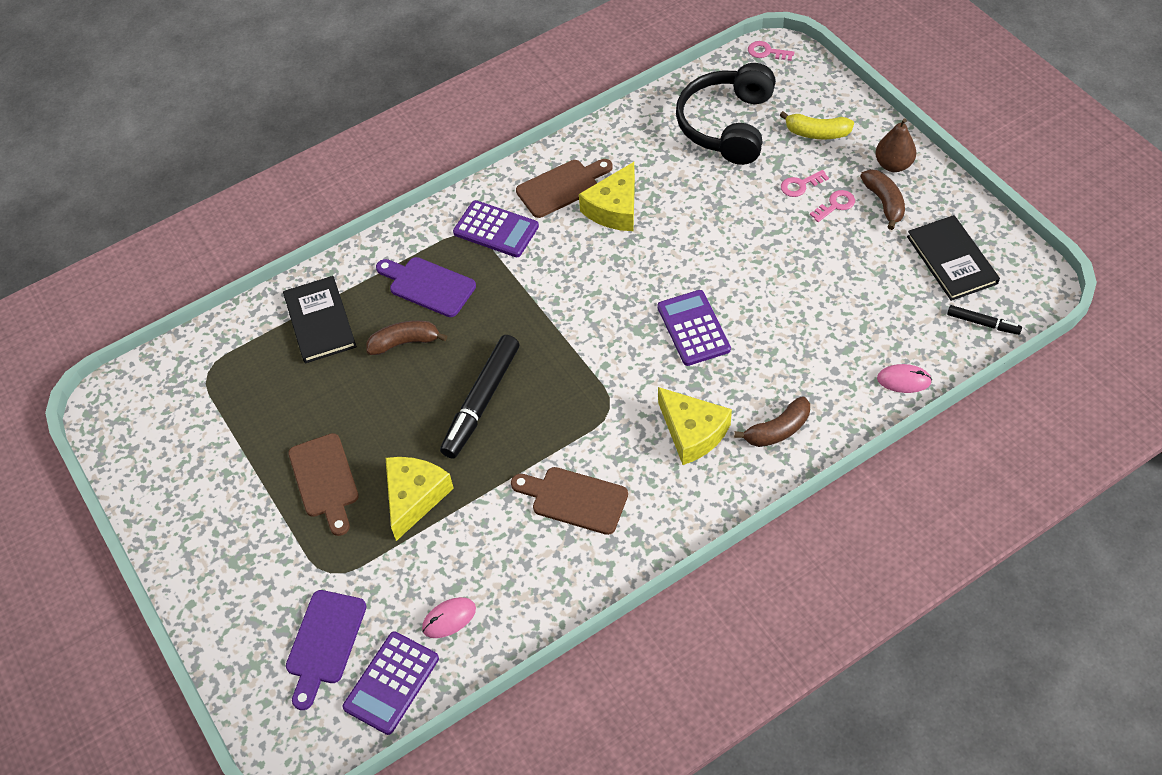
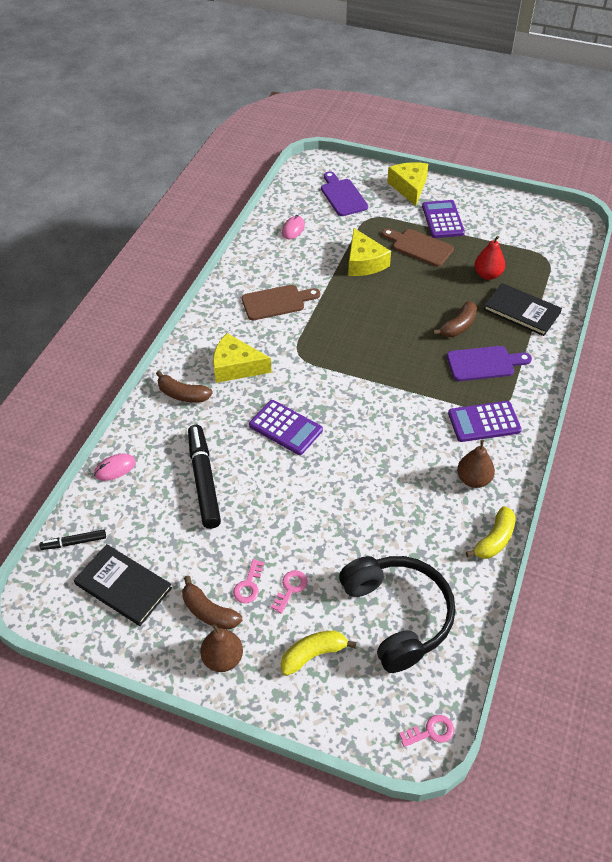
camera: 140 degrees right, 5 degrees down
(297, 389) = (487, 275): none -> red pear
(391, 683) = (296, 198): purple calculator -> purple calculator (442, 220)
(481, 401) = (378, 320): black marker -> black marker (204, 480)
(561, 187) = (473, 479): brown cutting board -> brown pear
(595, 135) = (494, 539): none -> yellow banana
(614, 209) = (418, 484): yellow cheese -> yellow cheese (409, 187)
(778, 430) = (183, 394): brown banana -> brown banana turned 90 degrees counterclockwise

